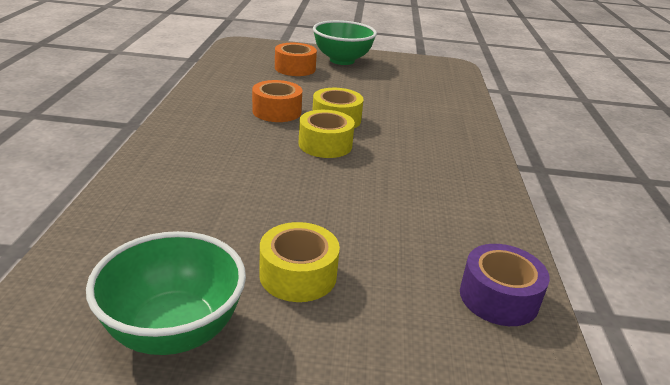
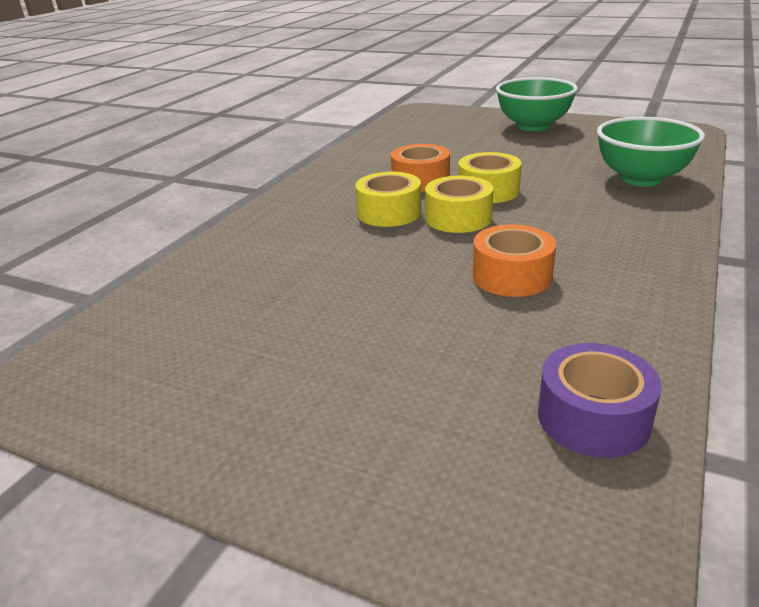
camera: 25 degrees right, 0 degrees up
(174, 331) = (181, 394): green bowl -> green bowl (641, 179)
(295, 68) = (468, 135): orange tape -> orange tape (512, 276)
(298, 275) = (344, 356): yellow tape -> yellow tape (389, 213)

